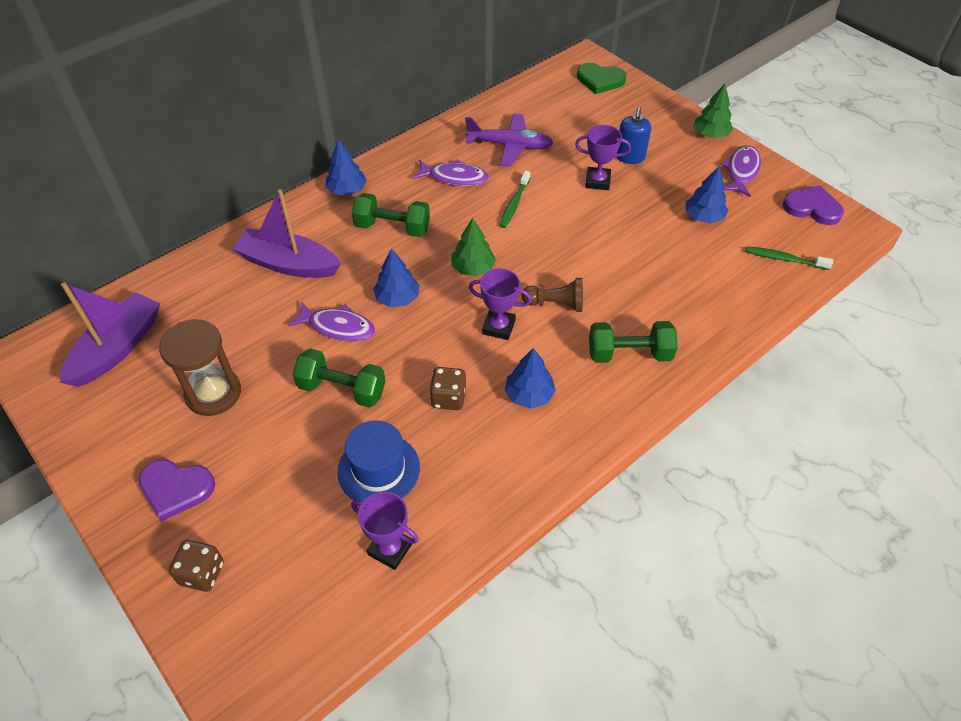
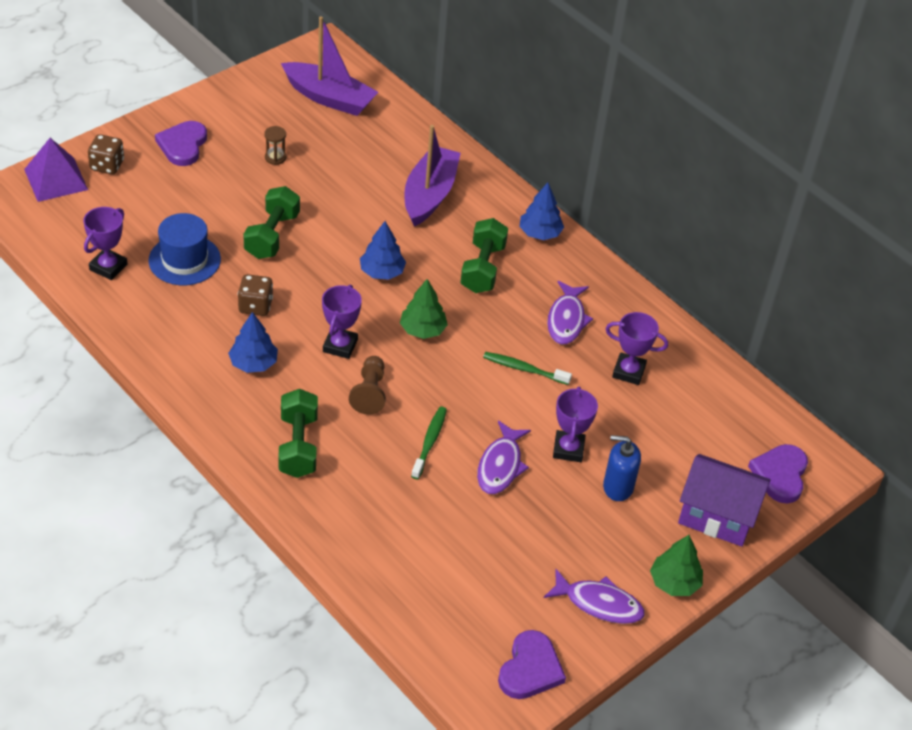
camera: 85 degrees right, 5 degrees down
(213, 393) = (275, 157): brown hourglass -> brown hourglass, size x0.45
(221, 635) = (56, 179): none -> purple pyramid
(338, 327) = (346, 231): purple fish -> purple fish (500, 465)
(510, 146) = (628, 371): purple plane -> purple trophy
(600, 80) = (780, 475): green heart -> purple heart
(645, 111) = (717, 516): none -> purple house
(703, 217) = (508, 546): blue tree -> none
(785, 259) = (435, 616): green toothbrush -> green toothbrush (429, 442)

